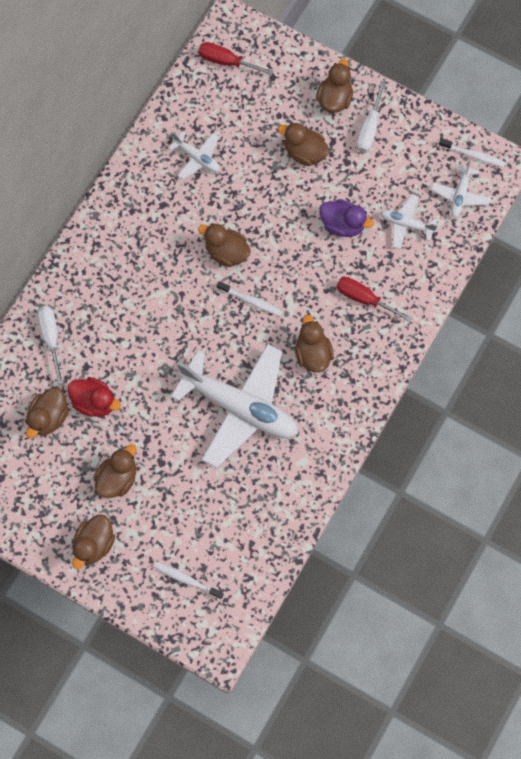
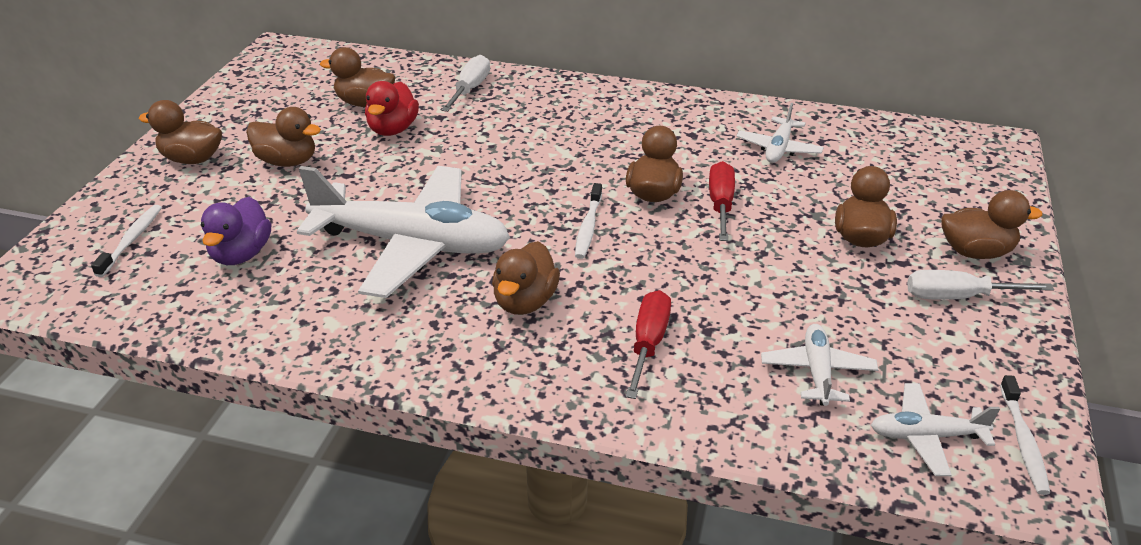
camera: 75 degrees right, 35 degrees down
(51, 338) = (470, 89): white screwdriver -> white screwdriver turned 45 degrees counterclockwise
(226, 61) = (940, 148): red screwdriver -> red screwdriver (721, 204)
(240, 407) = (412, 244): white plane -> white plane turned 90 degrees counterclockwise
(312, 353) = (525, 302): brown duck -> brown duck turned 135 degrees clockwise
(342, 224) = (767, 296): purple duck -> purple duck (241, 254)

